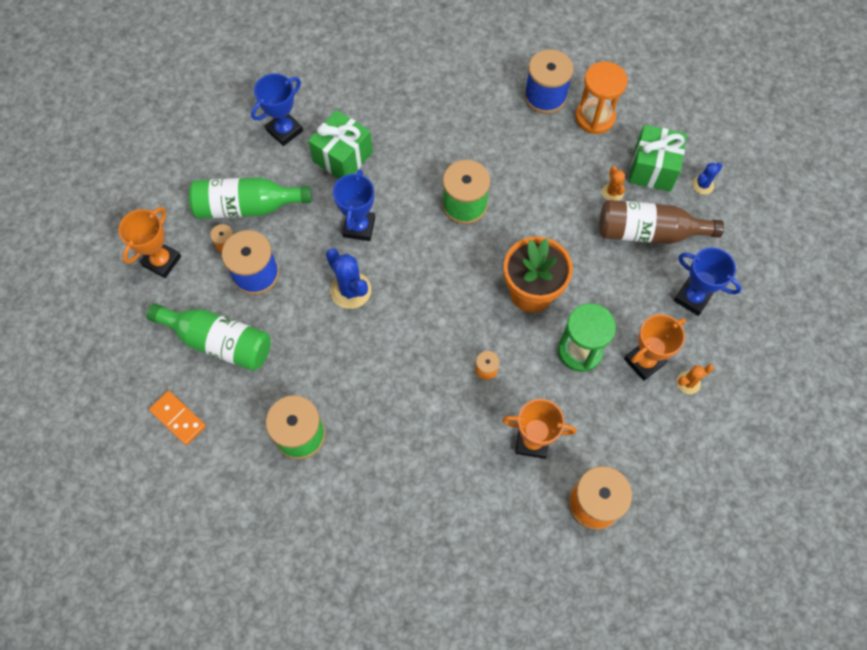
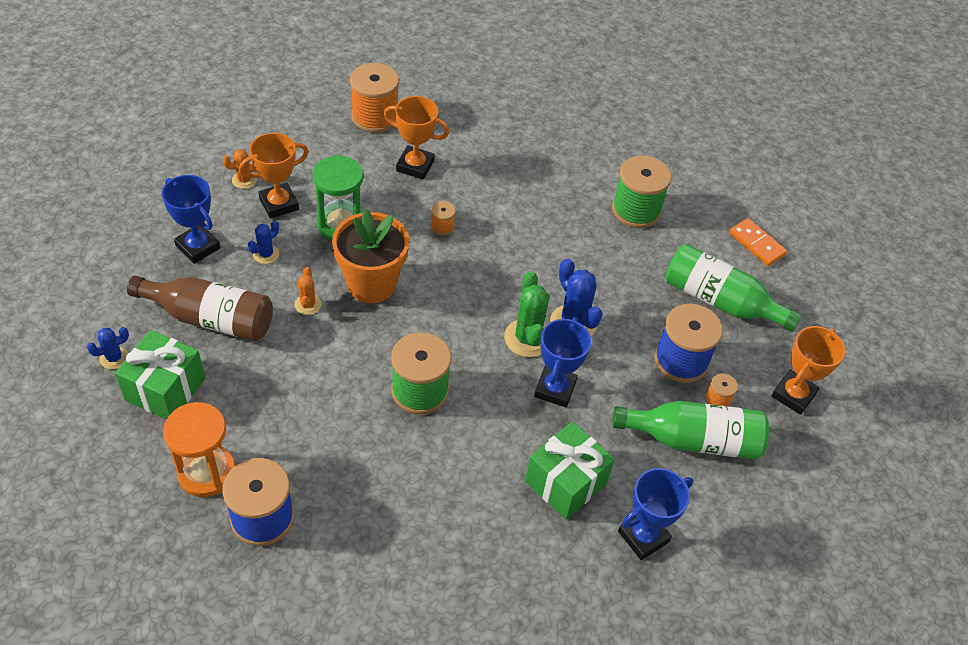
camera: 175 degrees left, 15 degrees down
(387, 268) = (527, 338): none -> green cactus
(612, 192) = (231, 370): orange cactus -> orange cactus (308, 304)
(632, 303) = (266, 254): none -> blue cactus

